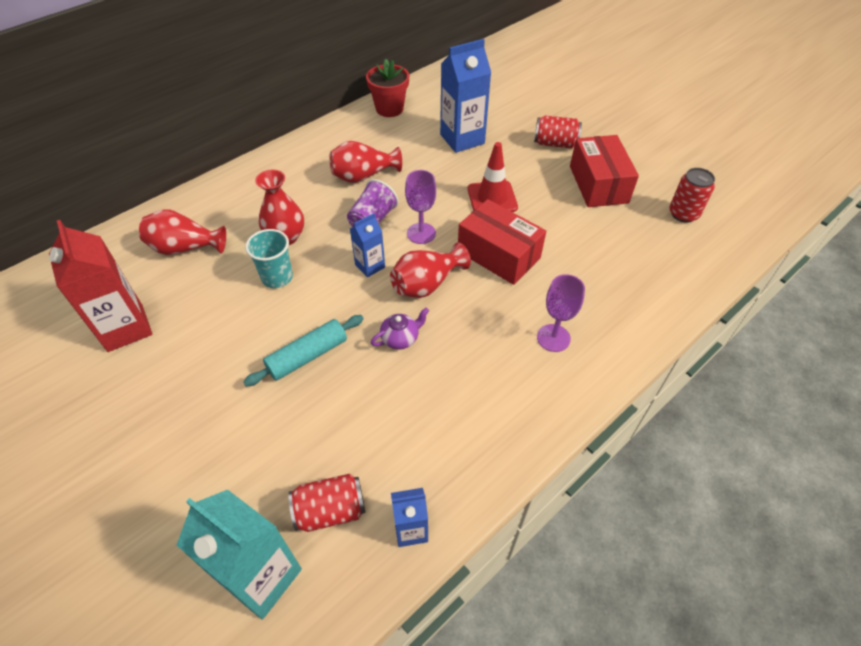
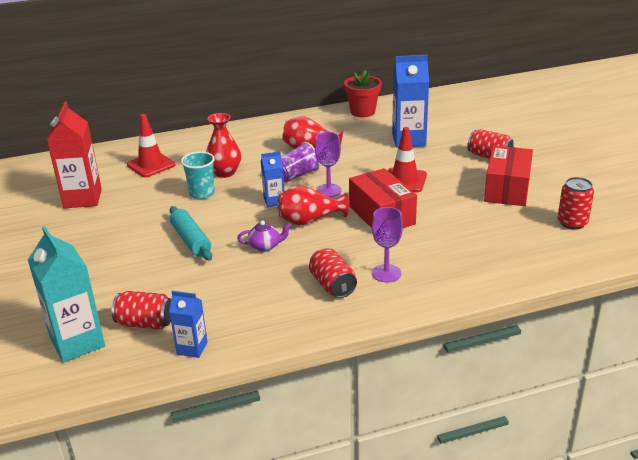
camera: 25 degrees right, 20 degrees down
(185, 248) = (151, 165): red vase -> red traffic cone
(307, 356) = (191, 240): turquoise rolling pin -> turquoise rolling pin turned 75 degrees clockwise
(509, 374) = (332, 285): none -> red can

